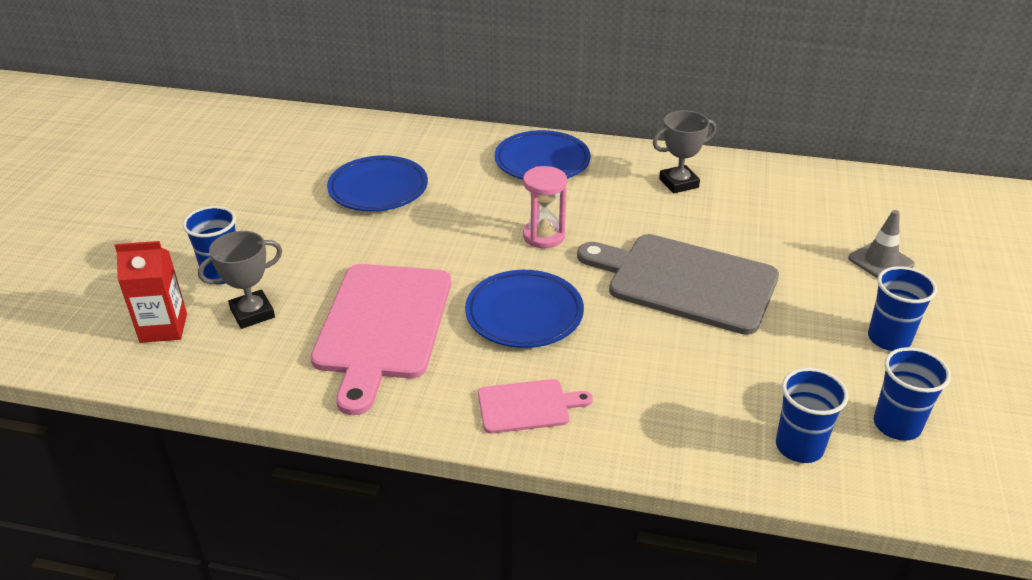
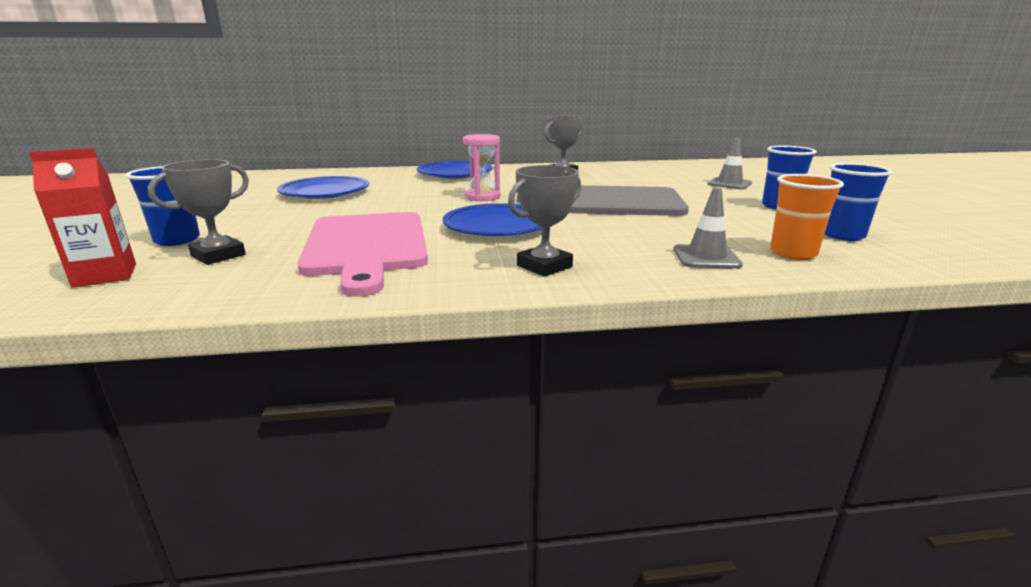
camera: 20 degrees left, 15 degrees down
(527, 406) = (544, 266): pink cutting board -> grey trophy
(698, 430) = (706, 257): none -> grey traffic cone
(799, 447) = (793, 253): blue cup -> orange cup

